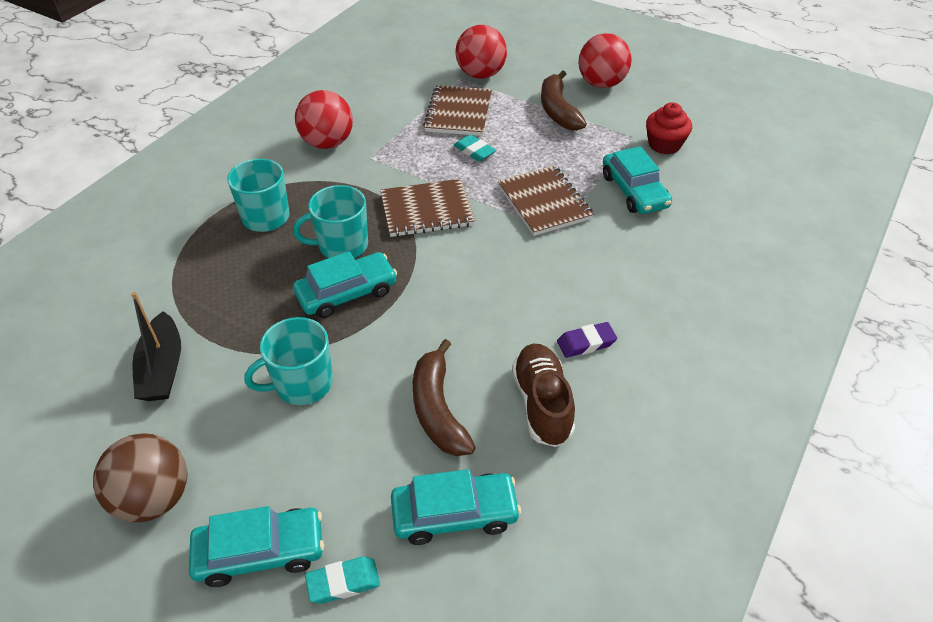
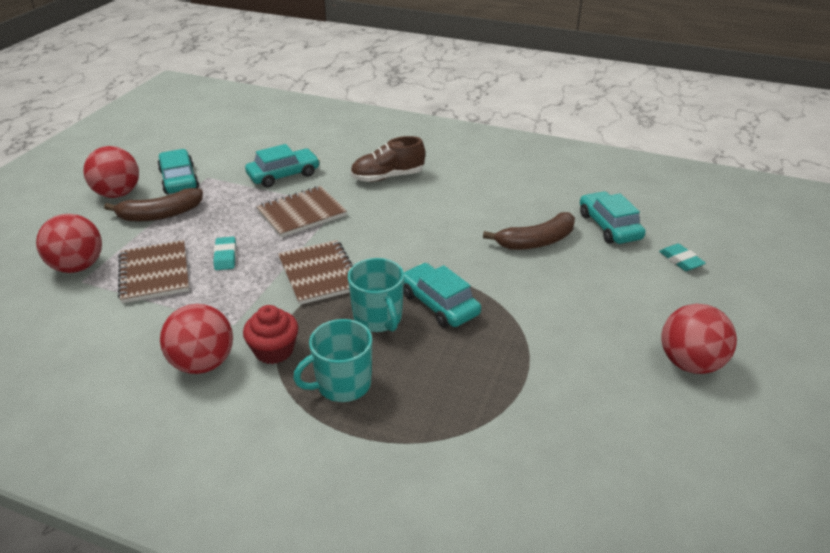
camera: 100 degrees left, 10 degrees down
(154, 498) = (690, 363): brown ball -> red ball
(162, 368) = (572, 401): black boat -> none
(260, 552) = (688, 298): turquoise car -> turquoise car (179, 179)
(302, 384) = (546, 309): turquoise mug -> none
(458, 113) = (154, 273): brown notebook -> brown notebook turned 75 degrees clockwise
(474, 151) = (225, 256): turquoise eraser -> turquoise eraser turned 45 degrees counterclockwise
(542, 403) = (510, 202): brown shoe -> brown shoe (387, 177)
(586, 343) = (451, 189): purple eraser -> none
(664, 144) = (221, 163): red cupcake -> red cupcake (274, 350)

